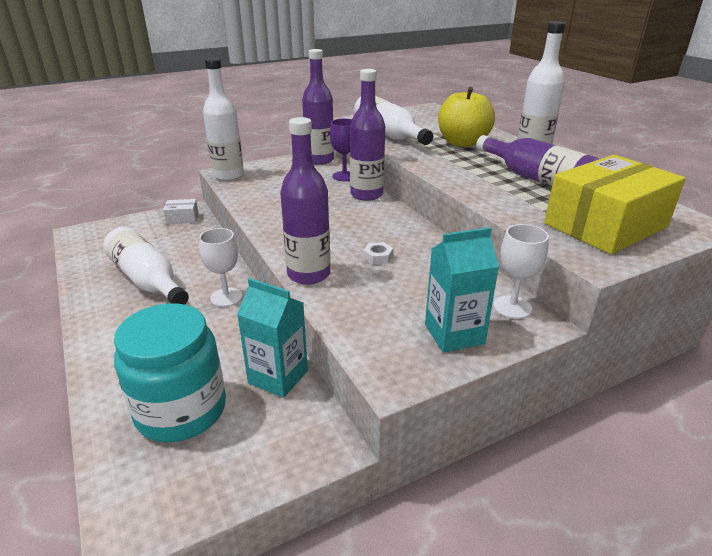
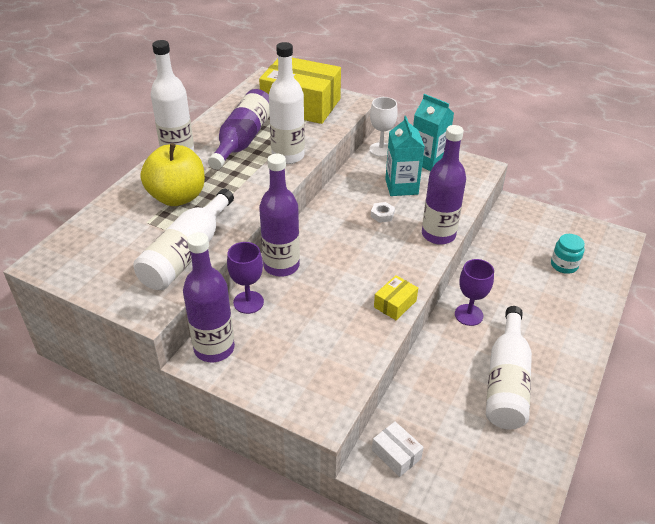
camera: 125 degrees left, 10 degrees up
(181, 410) = (564, 265): turquoise jar -> turquoise jar, size x0.48
(226, 297) = (468, 315): white goblet -> purple goblet
(228, 175) = (329, 402): white bottle -> white bottle (288, 156)
(263, 220) = (395, 304): none -> yellow box
(278, 377) = (500, 244): turquoise carton -> turquoise carton (401, 187)

